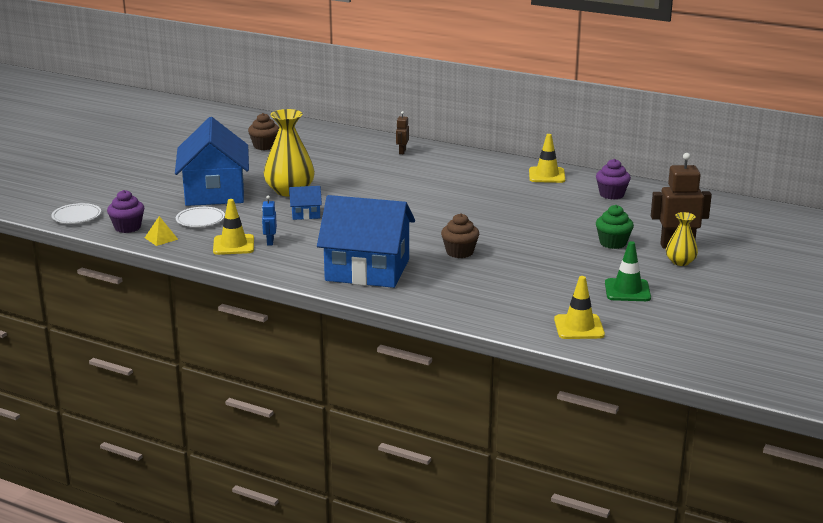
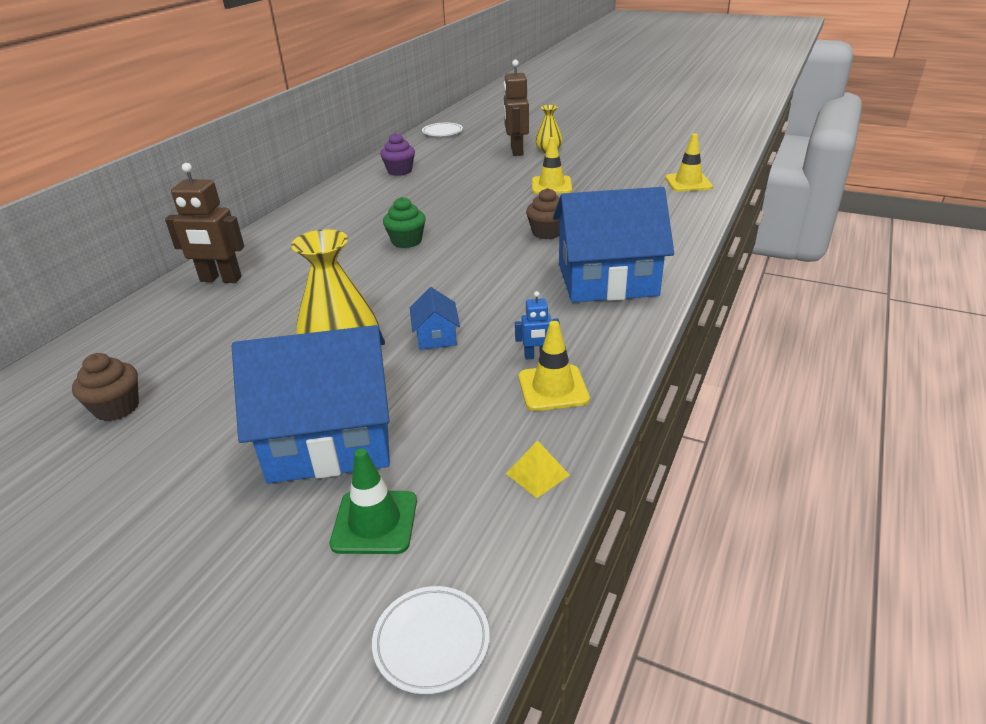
camera: 90 degrees left, 10 degrees up
(127, 227) = (491, 532): purple cupcake -> none
(200, 220) = (456, 438): white plate -> white plate (442, 132)
(367, 270) = (607, 279): blue house -> blue house turned 75 degrees clockwise
(402, 152) = (220, 279): brown robot -> brown robot, size x1.96
(547, 175) = (340, 197): yellow traffic cone -> yellow traffic cone (551, 185)
(613, 243) = (514, 171): green cupcake -> green cupcake (406, 241)
(627, 290) = (610, 167): green traffic cone -> green traffic cone (374, 522)

